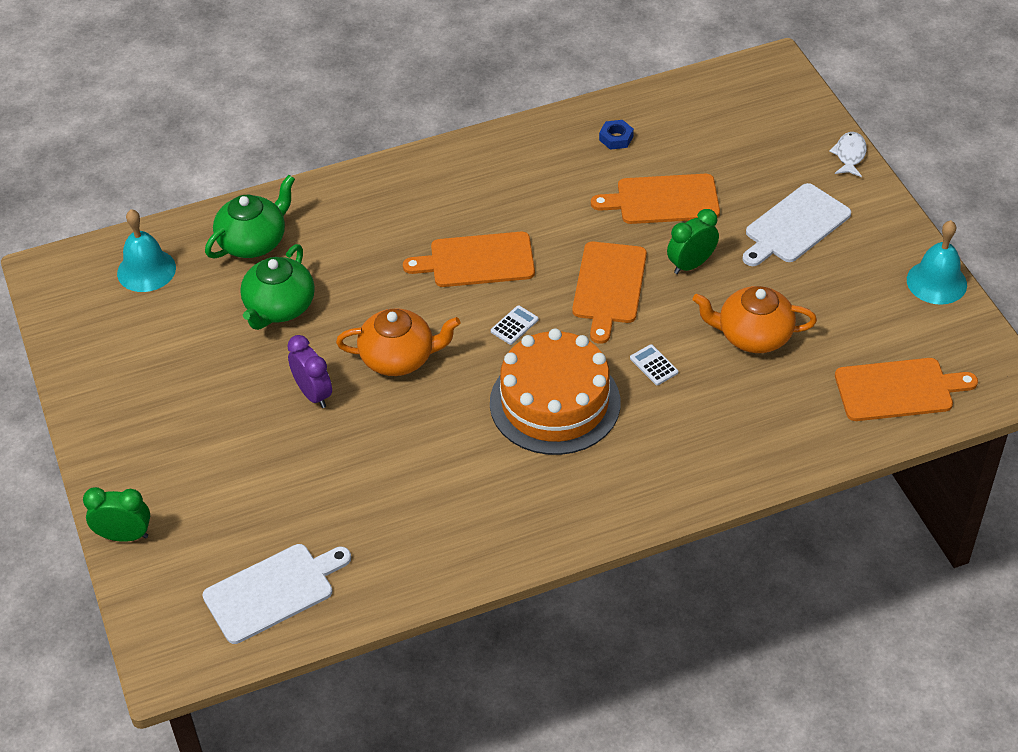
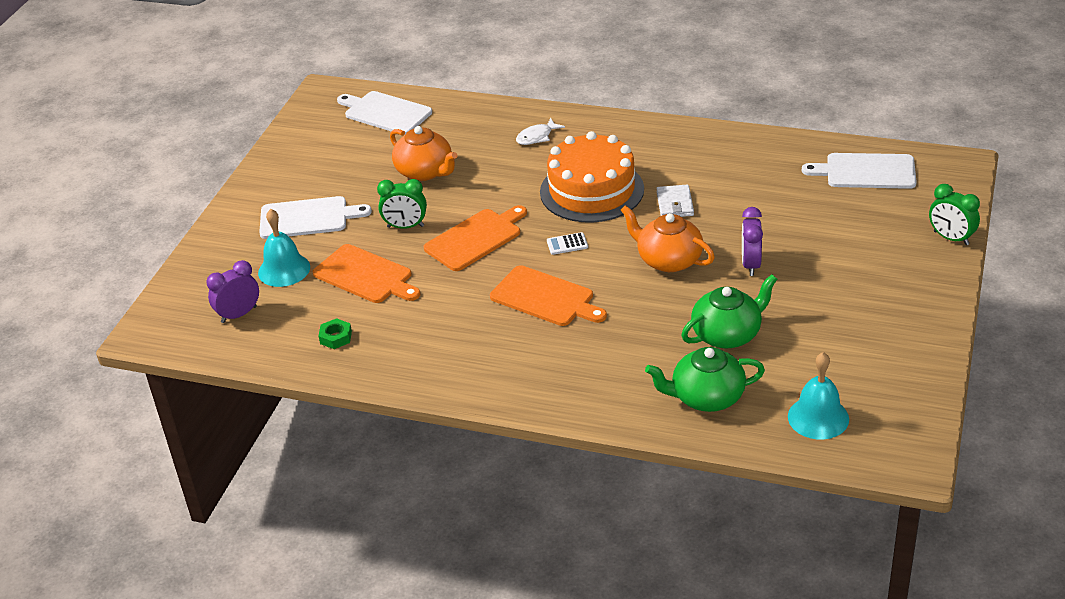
camera: 140 degrees left, 10 degrees down
(451, 430) = (675, 204): none -> white wallet
(616, 138) = (336, 337): blue nut -> green nut
(654, 365) = (506, 183): white calculator -> none
(722, 115) = (239, 314): none -> purple clock
(849, 155) = (204, 243): white fish -> white fish (537, 137)
(898, 389) = (385, 113): orange cutting board -> white cutting board
(936, 282) = (278, 150): turquoise bell -> turquoise bell (284, 270)

